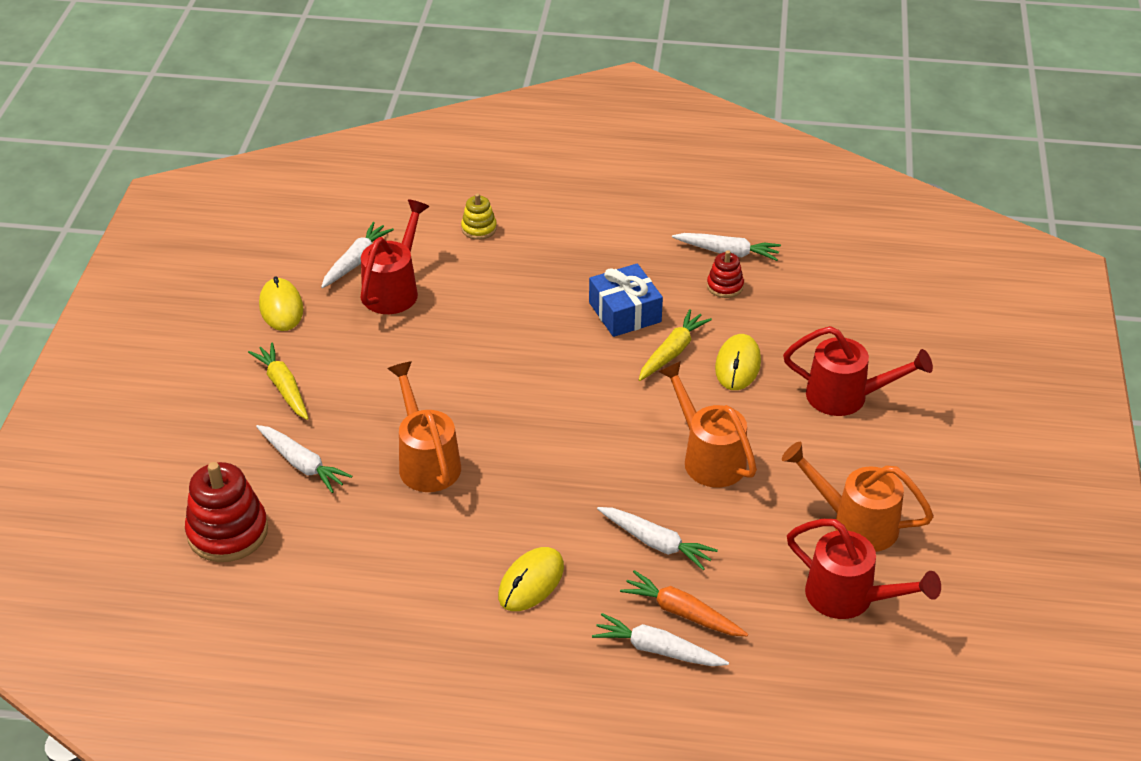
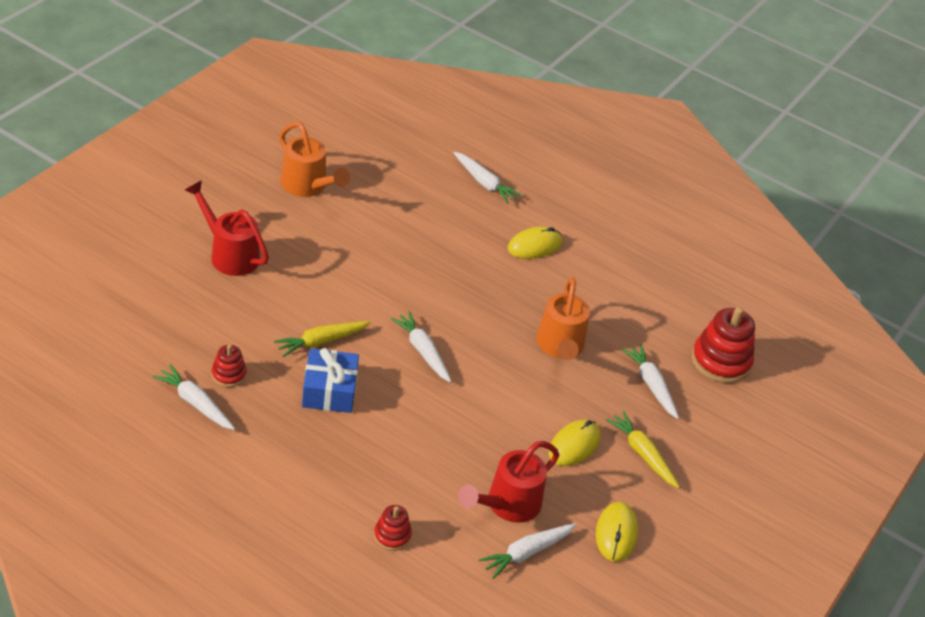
camera: 160 degrees left, 0 degrees up
(283, 387) = (642, 454): yellow carrot -> yellow carrot turned 150 degrees clockwise
(479, 228) = (392, 536): yellow stacking toy -> red stacking toy
(656, 543) = (441, 231): white carrot -> white carrot (422, 351)
(682, 612) = (455, 192): orange carrot -> none
(709, 457) = (363, 261): orange watering can -> none
(738, 365) = (282, 310): yellow mouse -> yellow mouse (574, 445)
(849, 597) = (352, 157): red watering can -> none

